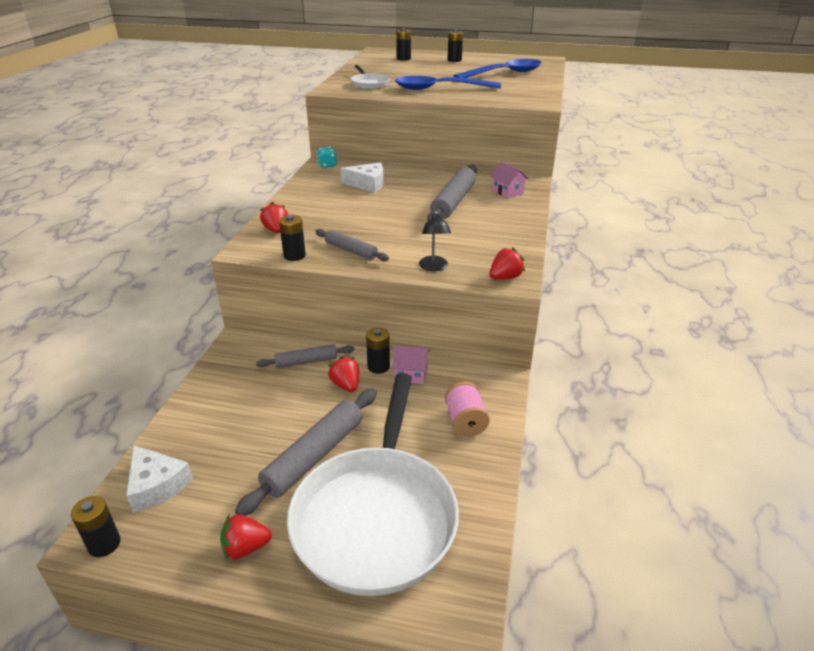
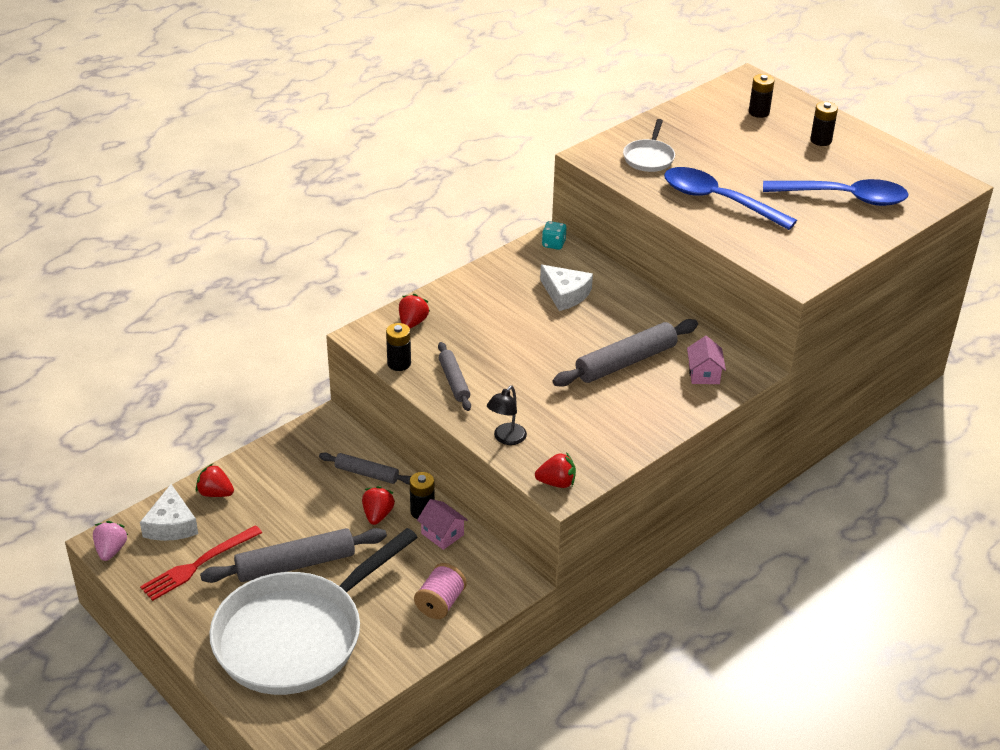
camera: 35 degrees right, 5 degrees up
(104, 544) = (111, 550): black battery -> pink strawberry
(217, 506) = (198, 564): none -> red fork
(246, 548) = (193, 605): red strawberry -> red strawberry (215, 493)

